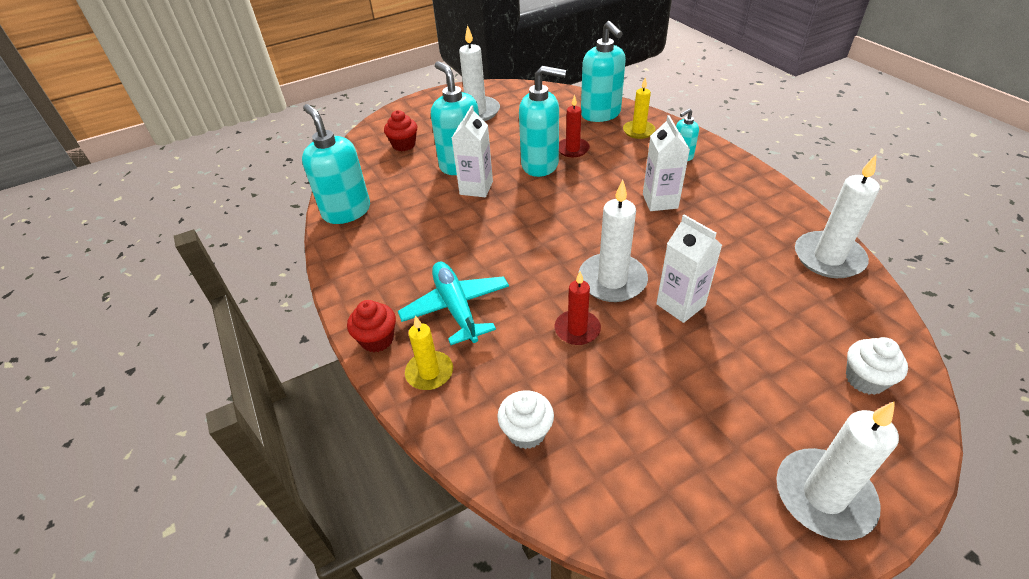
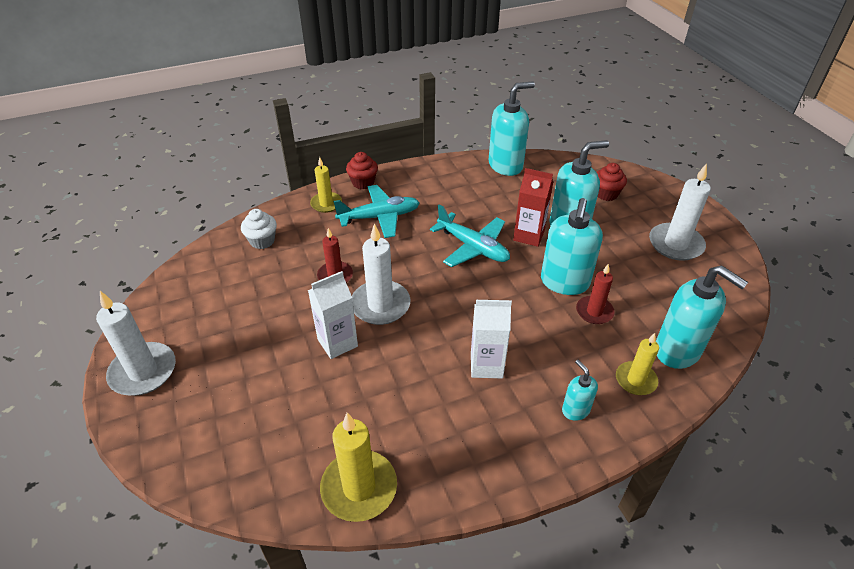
camera: 95 degrees right, 0 degrees up
(476, 188) = (529, 235): white carton -> red carton
(501, 223) = (473, 247): none -> turquoise plane
(601, 114) = (677, 351): turquoise soap dispenser -> turquoise soap dispenser turned 120 degrees counterclockwise
(828, 258) = (359, 487): white candle -> yellow candle
(865, 379) = (210, 443): white cupcake -> none

